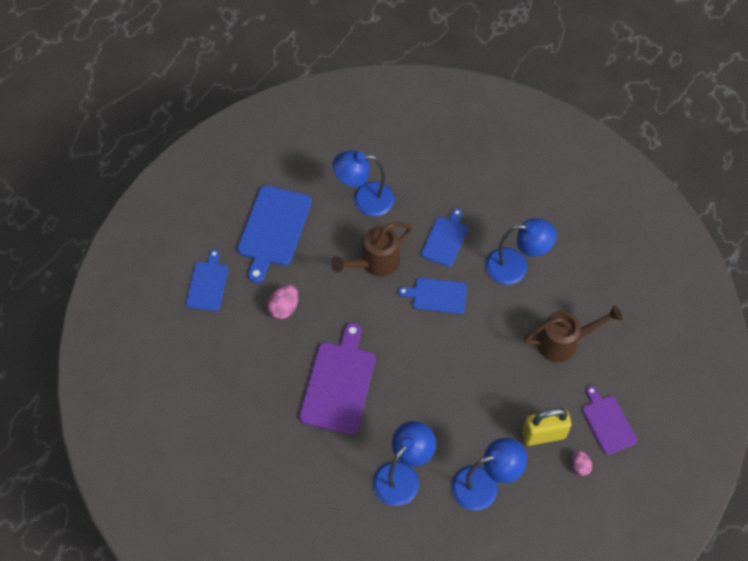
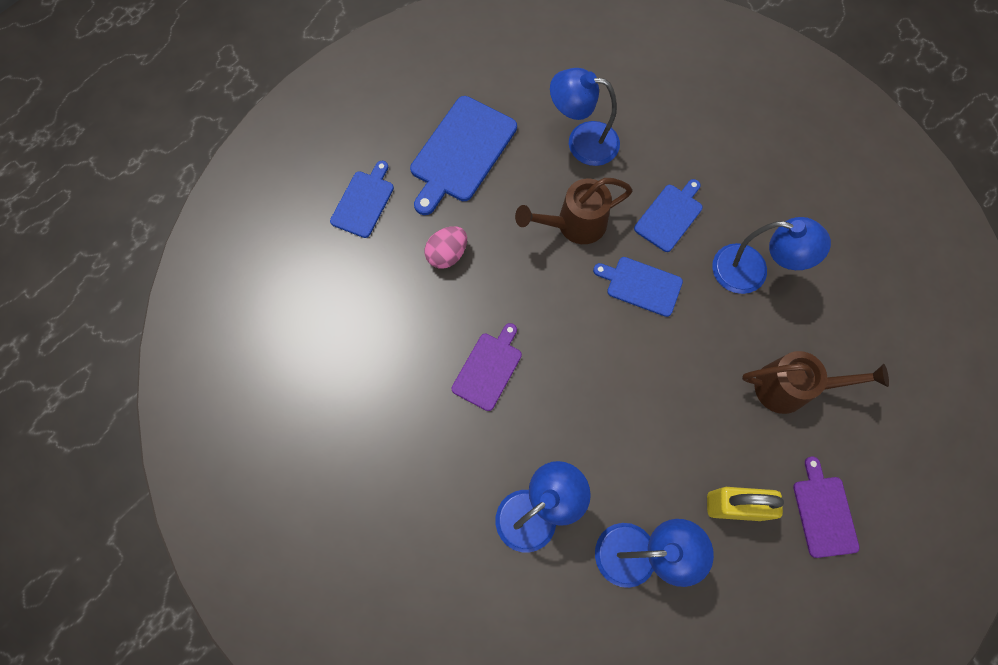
camera: 15 degrees right, 10 degrees up
(339, 383) = (488, 369): purple cutting board -> purple cutting board, size x0.60
(580, 466) = (772, 563): pink egg -> none

